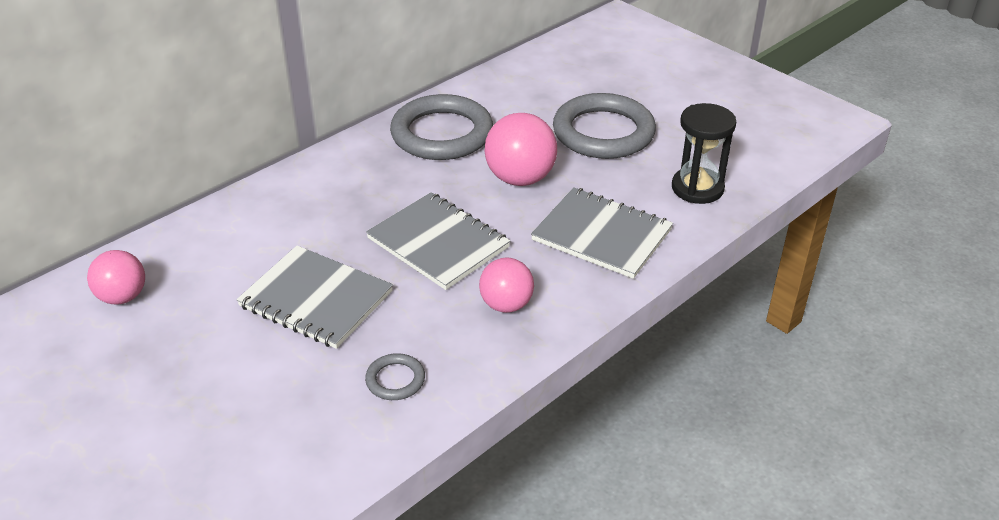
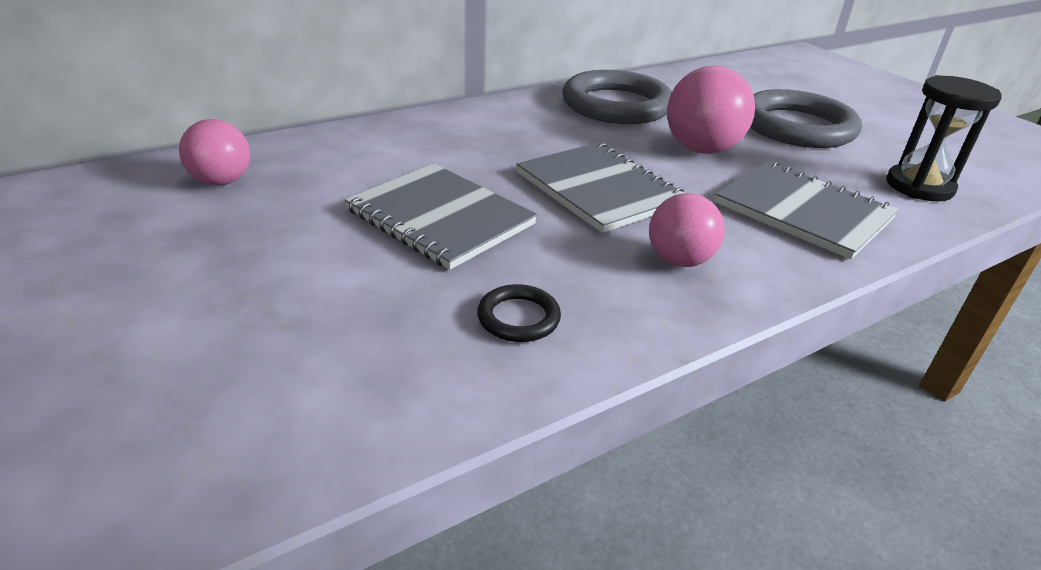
camera: 10 degrees right, 5 degrees down
(395, 380) = (518, 318): grey ring -> black ring

